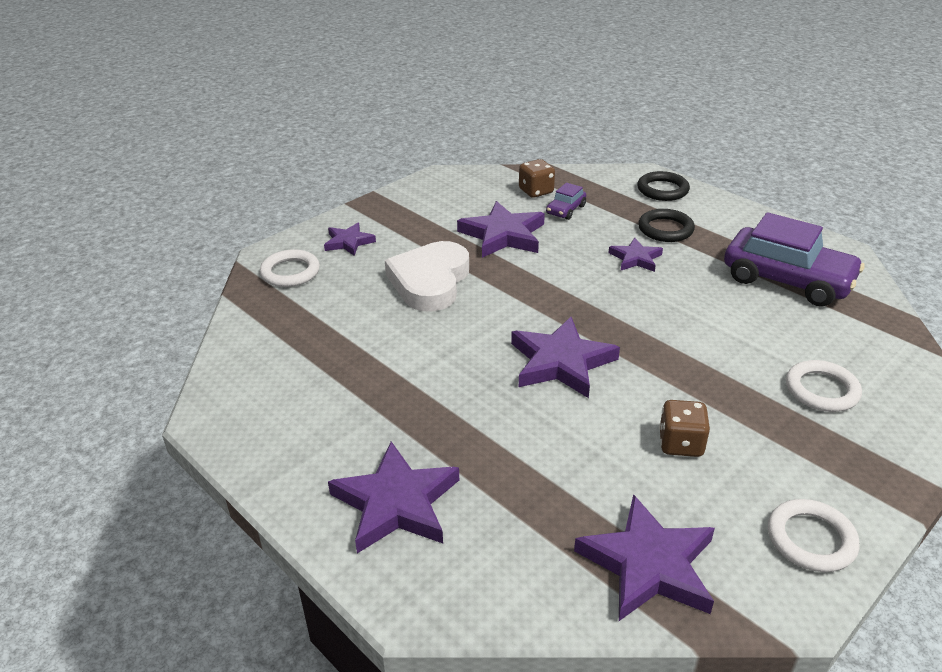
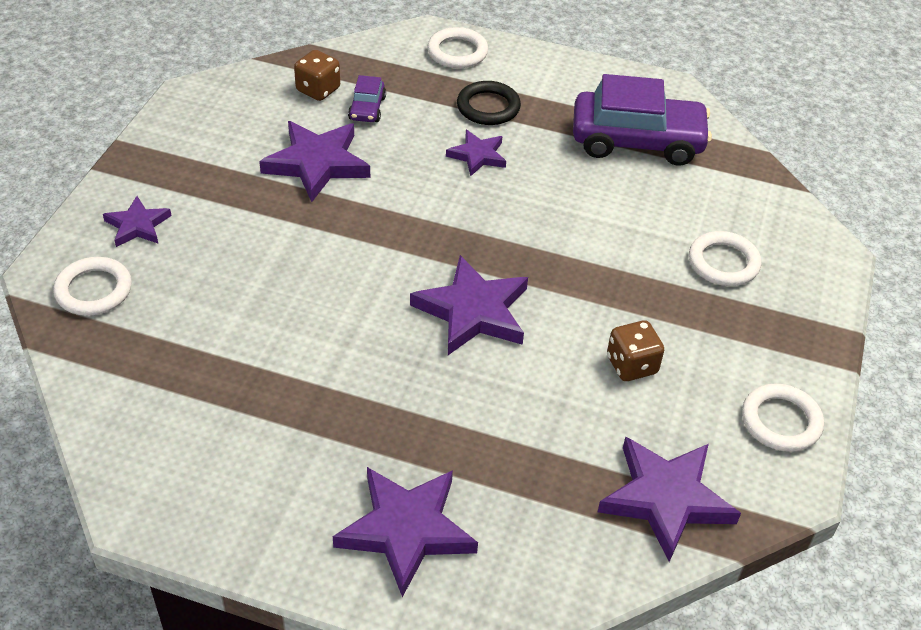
camera: 30 degrees left, 10 degrees up
(430, 281) = (272, 252): white heart -> none
(662, 190) = (457, 52): black ring -> white ring

